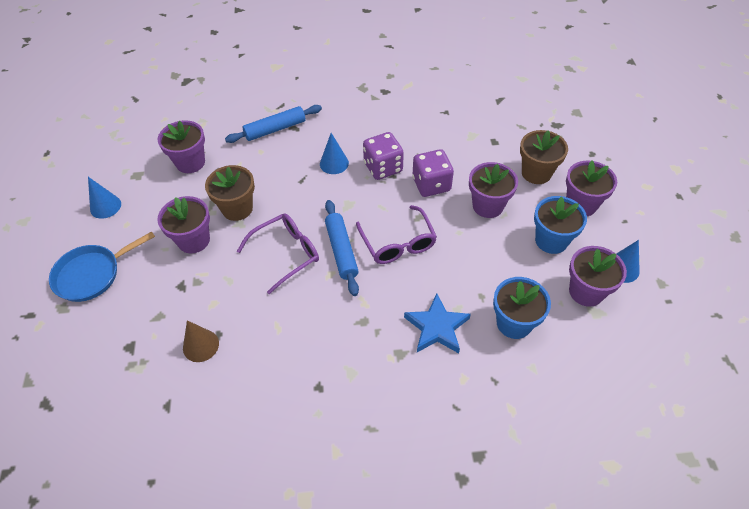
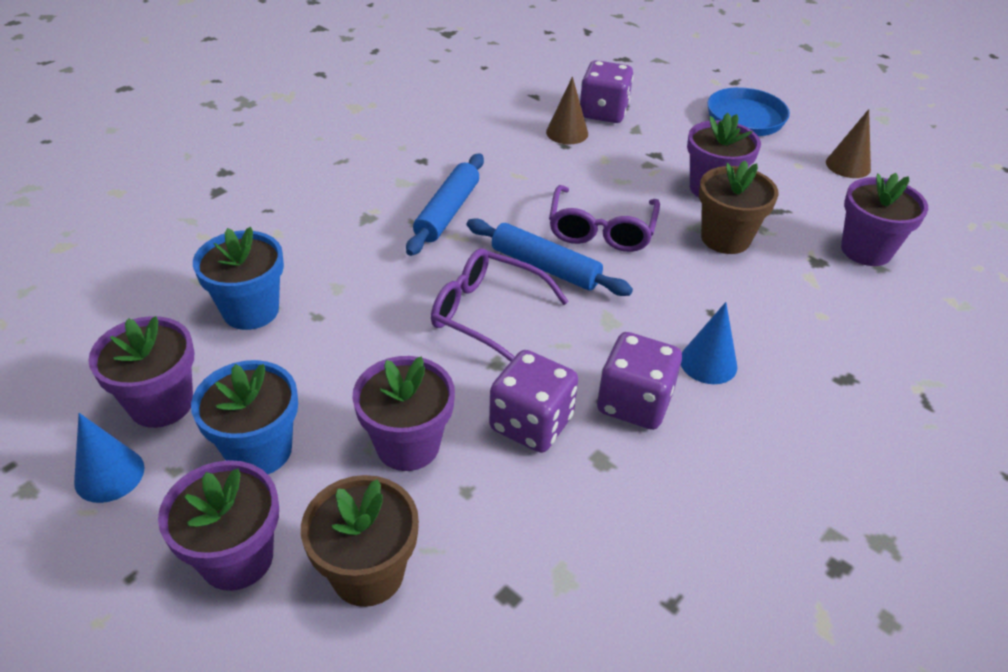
camera: 135 degrees right, 10 degrees down
(105, 206) = (848, 165): blue cone -> brown cone
(152, 349) = (603, 112): none -> purple dice
(275, 129) = (863, 358): blue rolling pin -> blue rolling pin (447, 212)
(437, 327) = (347, 258): blue star -> none

